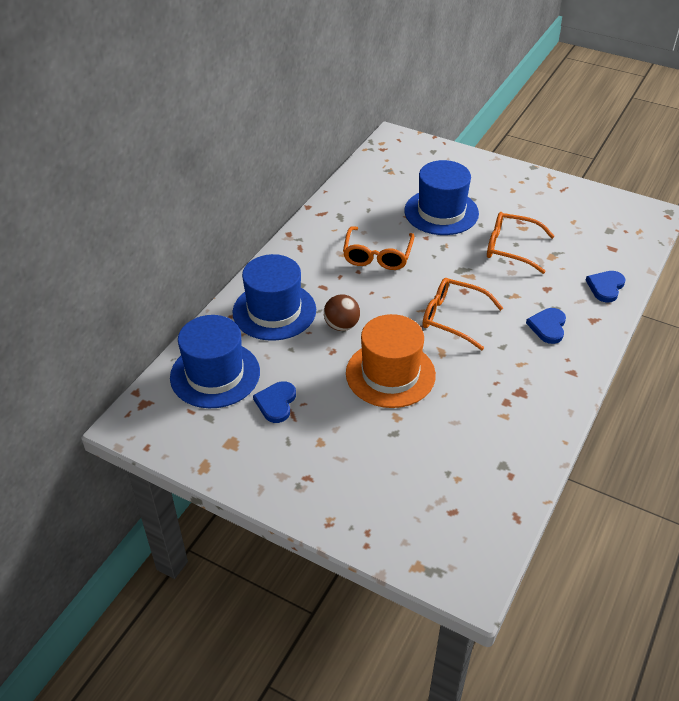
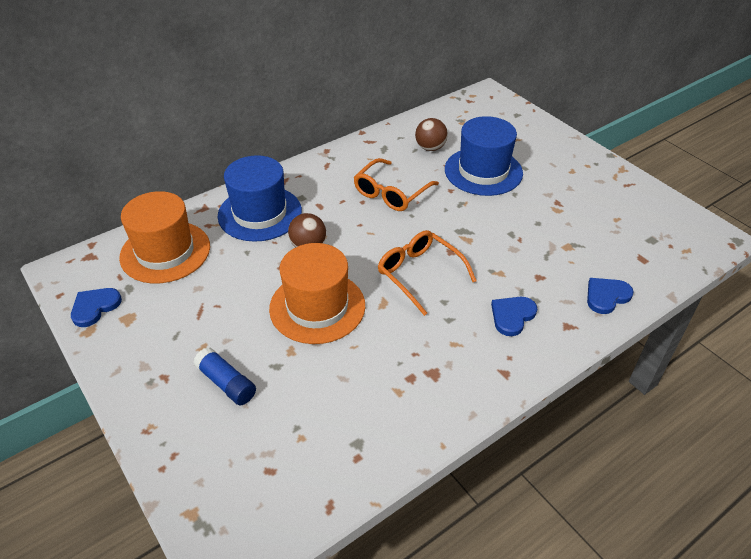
camera: 25 degrees right, 0 degrees up
(215, 374) = (165, 252): blue hat -> orange hat
(276, 403) = (194, 296): blue heart -> blue heart (95, 307)
(364, 462) = (226, 383): none -> blue glue stick
(380, 204) = (430, 148): none -> brown ball
(511, 248) = (530, 225): orange glasses -> none

